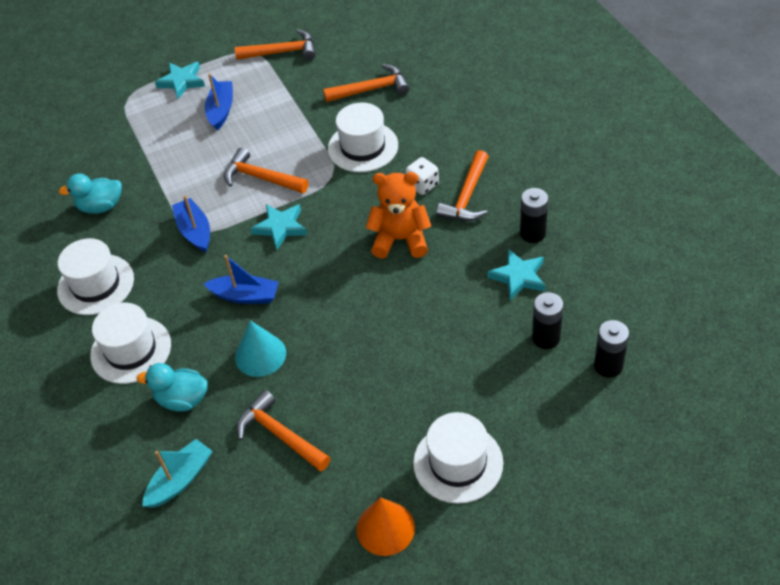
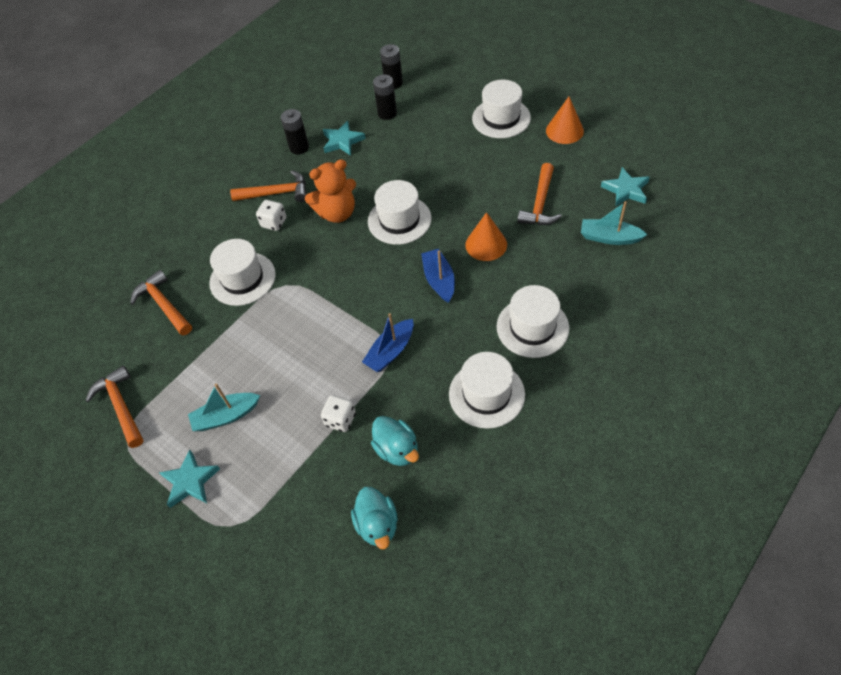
camera: 115 degrees left, 5 degrees up
(158, 178) = (340, 420): none -> white dice
(182, 399) = (551, 270): turquoise duck -> turquoise duck (377, 525)
(221, 110) = (226, 416): blue boat -> turquoise boat
(260, 355) = (486, 244): turquoise cone -> orange cone
(261, 178) = (307, 334): orange hammer -> none
(280, 227) = (358, 292): turquoise star -> turquoise star (626, 190)
(351, 290) = (399, 220): none -> white hat
(400, 240) = (337, 213): orange teddy bear -> orange teddy bear turned 90 degrees counterclockwise

